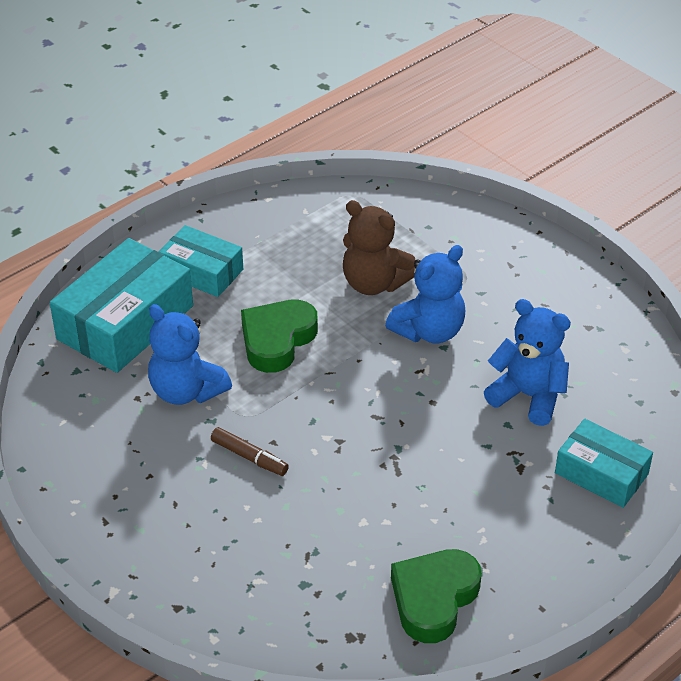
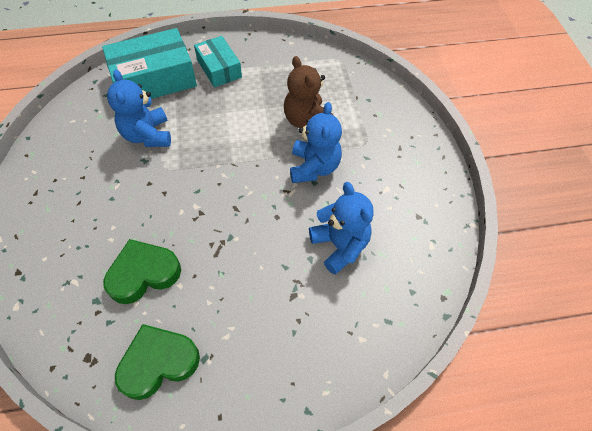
camera: 30 degrees right, 15 degrees up
(249, 457) = (142, 195): brown marker -> none
(277, 340) = (222, 129): green heart -> green heart (144, 274)
(429, 331) = (314, 167): blue teddy bear -> blue teddy bear turned 75 degrees counterclockwise
(601, 473) = (343, 333): turquoise box -> none

